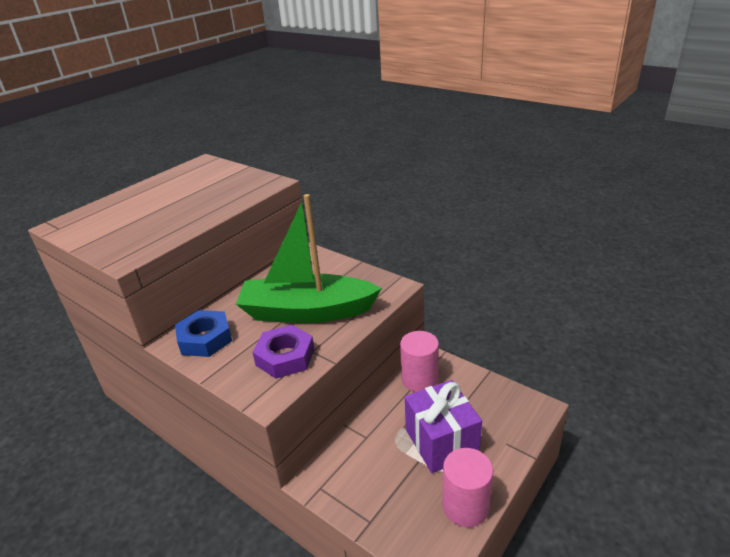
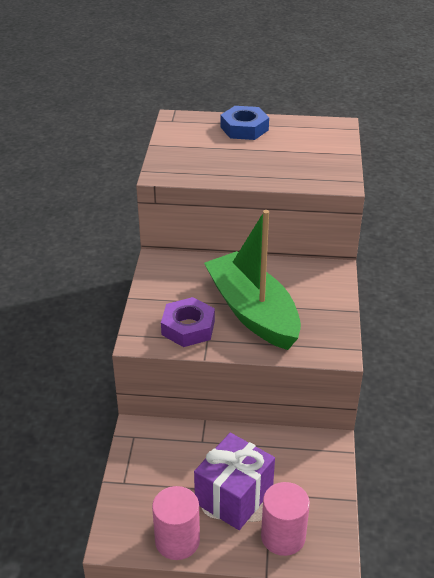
camera: 55 degrees right, 5 degrees up
(205, 339) = (174, 273): blue nut -> blue nut (244, 128)
(419, 379) = (297, 448): pink cylinder -> pink cylinder (283, 536)

